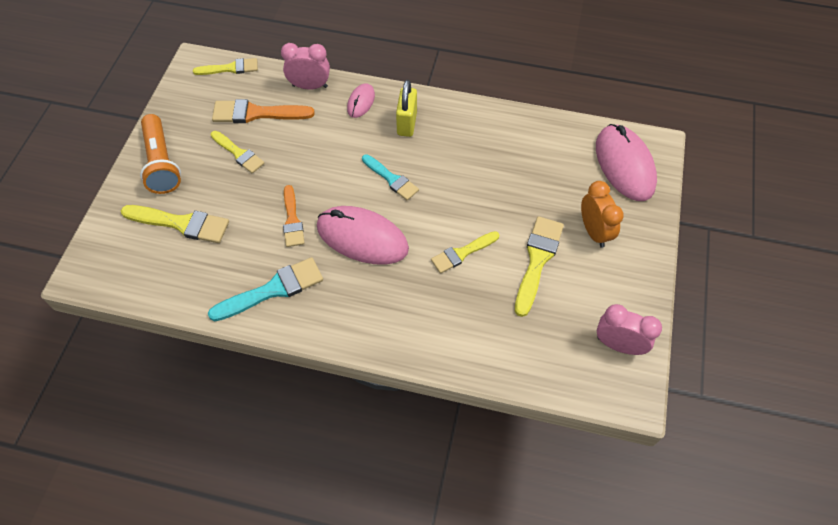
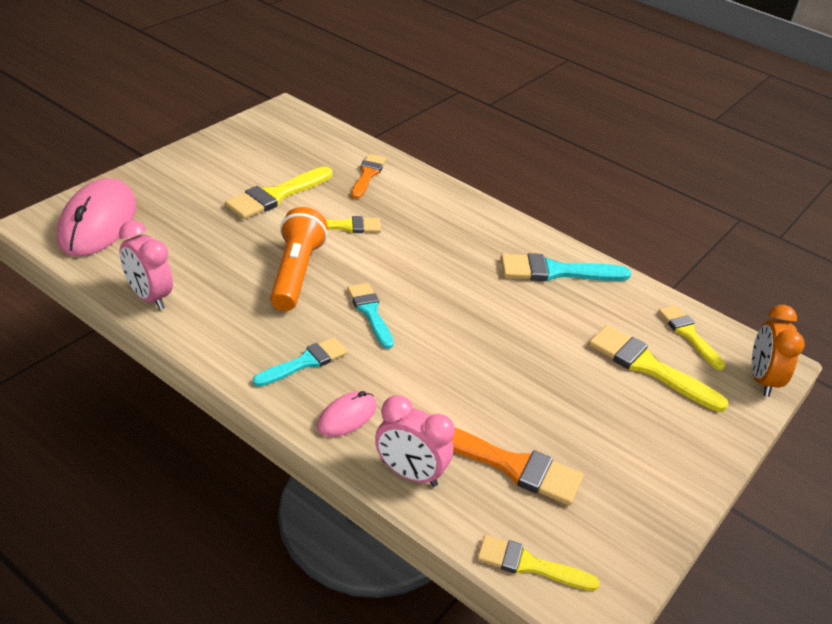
camera: 160 degrees left, 20 degrees down
(161, 163) = (668, 450): orange flashlight -> orange flashlight (295, 273)
(238, 153) = (555, 419): yellow brush -> yellow brush (689, 334)
(292, 220) = (511, 320): orange brush -> orange brush (367, 175)
(362, 238) = (440, 275): pink mouse -> none
(407, 123) = (304, 362): yellow padlock -> turquoise brush
(594, 232) = (199, 192): orange clock -> orange clock (761, 380)
(618, 345) = (265, 131): pink clock -> pink clock (149, 297)

